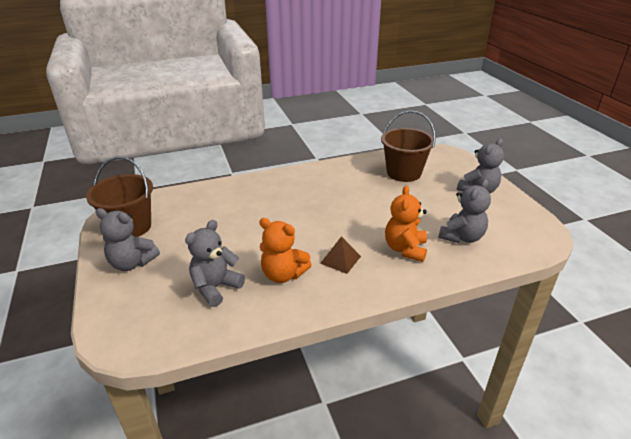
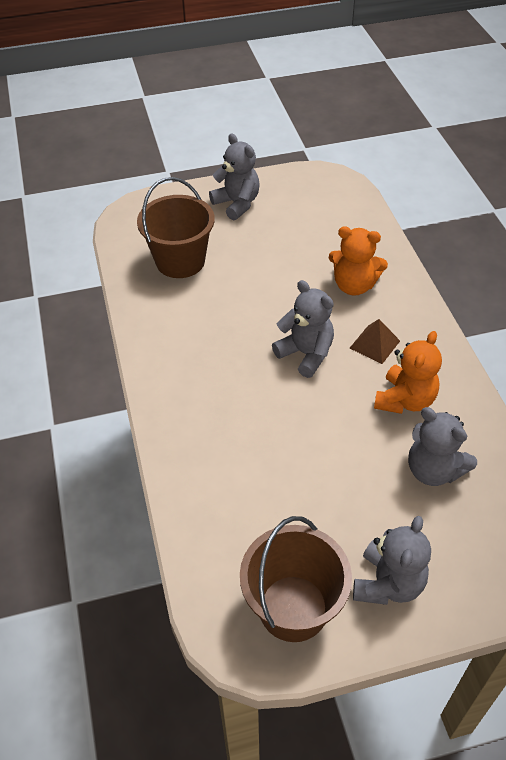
camera: 85 degrees left, 15 degrees up
(462, 237) = (332, 237): grey teddy bear -> grey teddy bear (306, 354)

